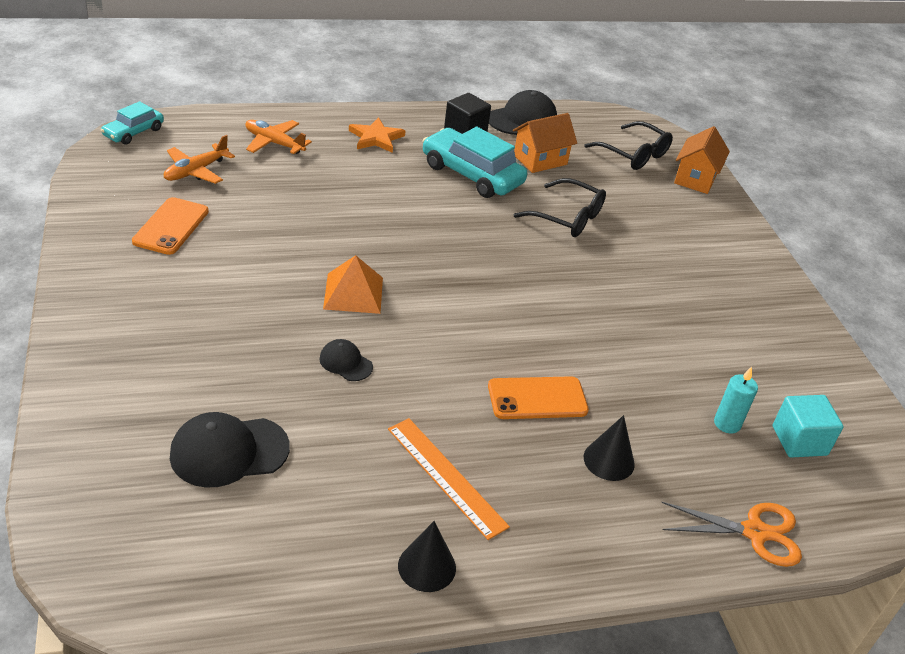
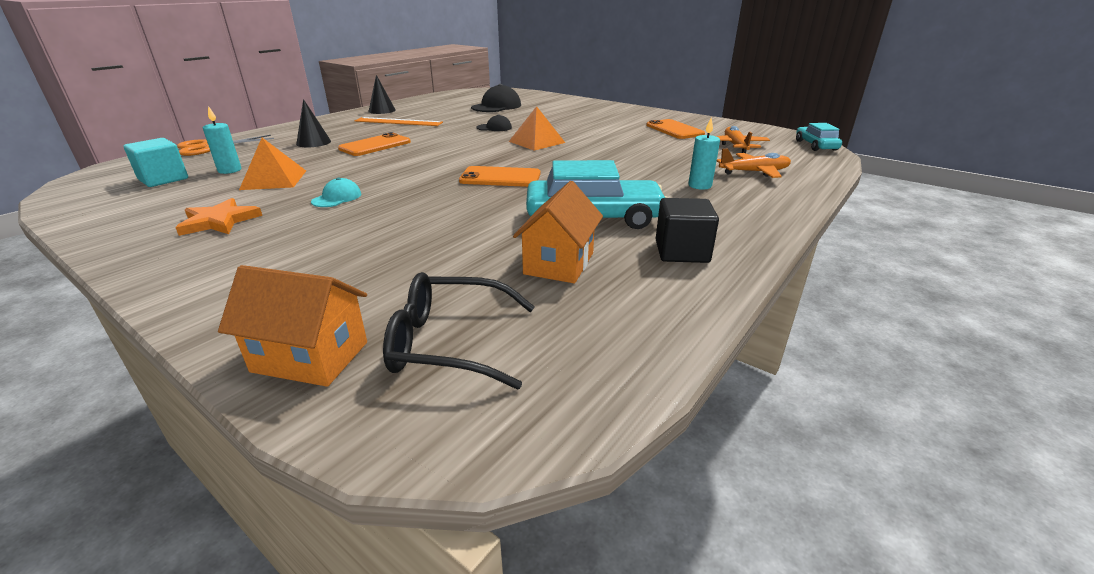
camera: 145 degrees right, 10 degrees down
(346, 156) = (699, 186): none -> turquoise candle
(376, 138) = (720, 206): orange star -> orange star (219, 221)
(475, 251) = (500, 178): none -> orange phone
(522, 119) = (667, 305): black cap -> none
(567, 217) = (456, 225): black glasses -> none
(634, 300) = (337, 198): none -> turquoise cap
(682, 369) = (274, 179): none -> orange pyramid
(695, 178) = (310, 357): orange house -> orange house turned 60 degrees counterclockwise

